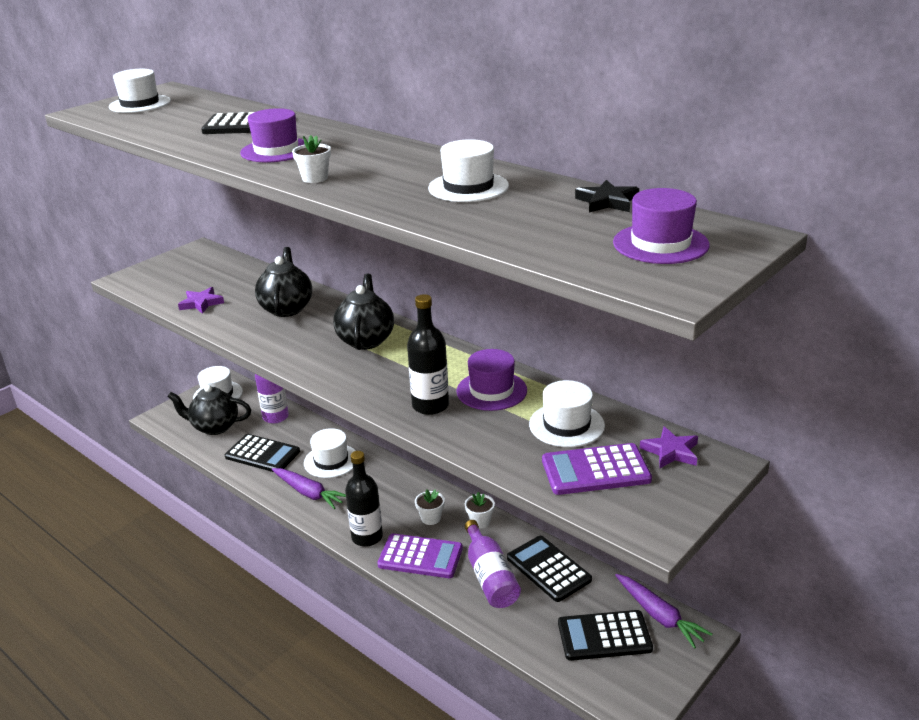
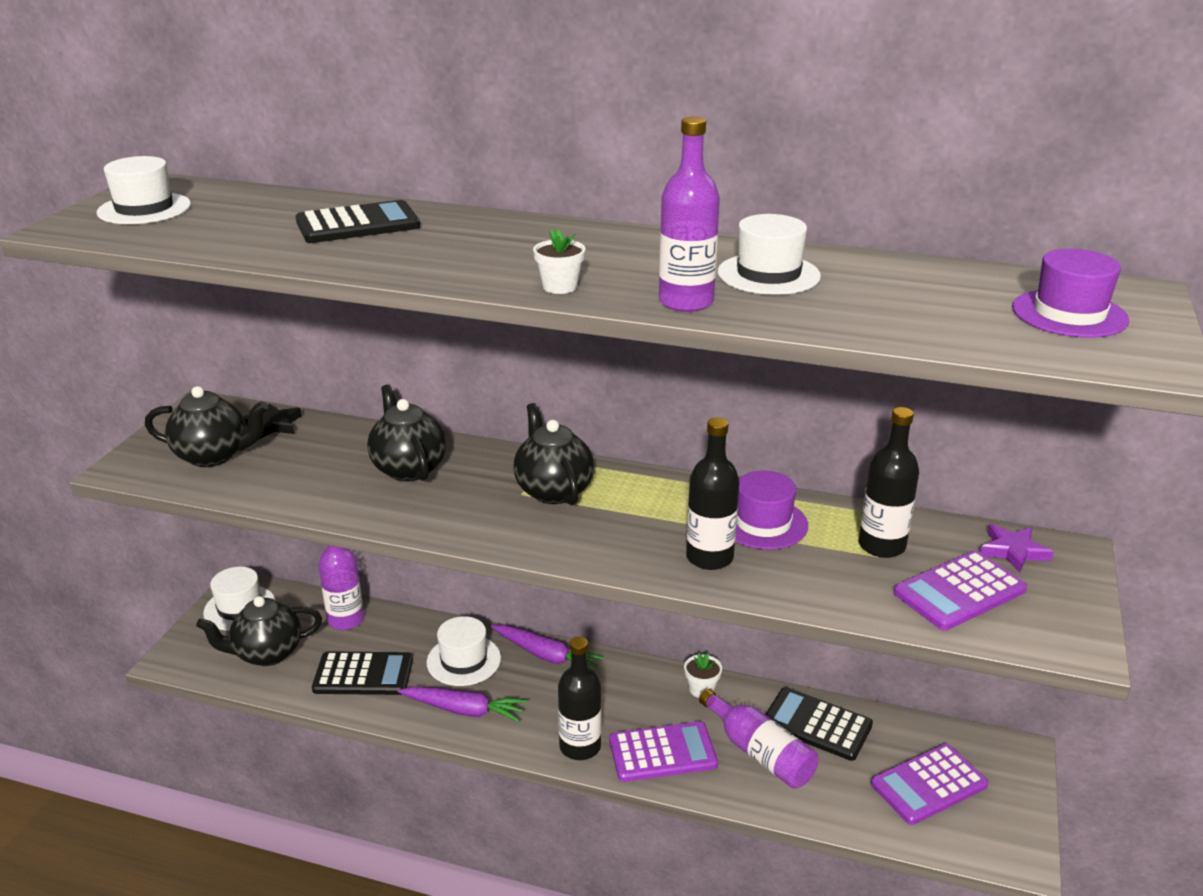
camera: 25 degrees left, 0 degrees up
(179, 280) = (213, 456): none -> black teapot
(201, 303) = (278, 483): purple star -> none
(276, 150) = (451, 255): purple hat -> none
(383, 198) = (686, 302): none -> purple bottle
(431, 518) = (641, 701): white flower pot -> none
(566, 425) = (882, 546): white hat -> black bottle
(604, 636) = (928, 784): black calculator -> purple calculator
(607, 202) = (946, 272): black star -> black star (273, 425)
(659, 615) = (966, 743): purple carrot -> purple carrot (545, 655)

